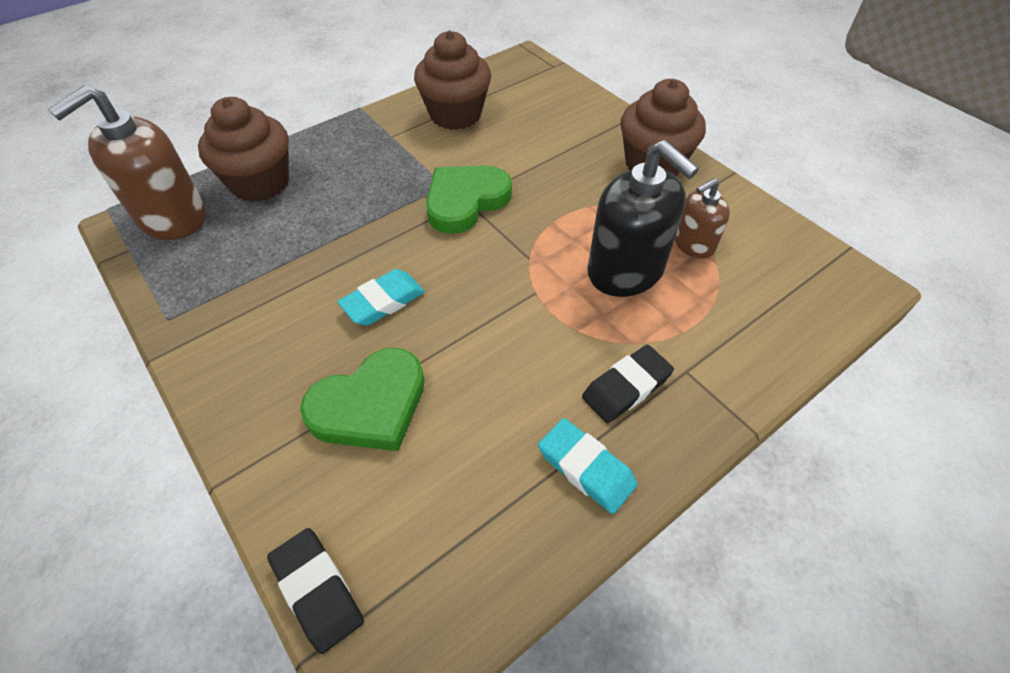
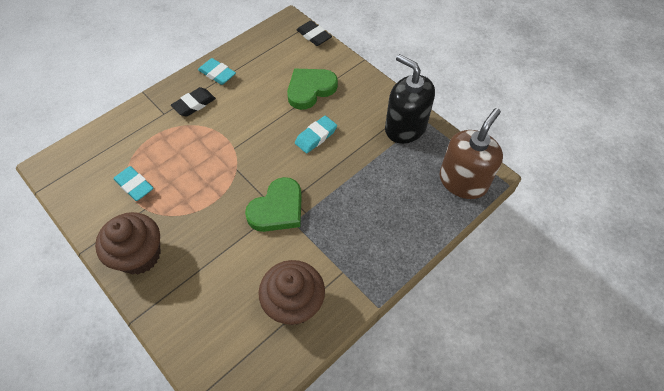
camera: 175 degrees right, 5 degrees up
(260, 183) = (422, 214): brown cupcake -> none
(625, 270) = (181, 164): black soap dispenser -> black soap dispenser (405, 128)
(693, 244) = (134, 185): brown soap dispenser -> turquoise eraser

